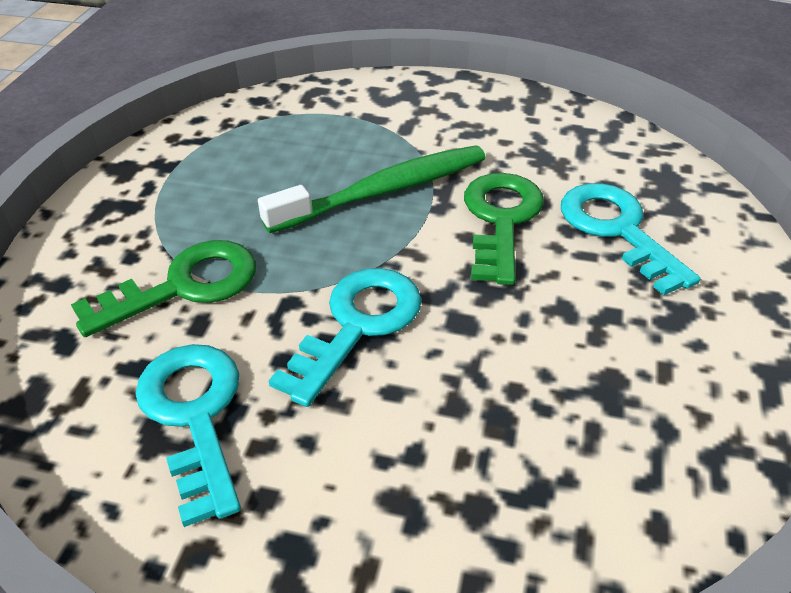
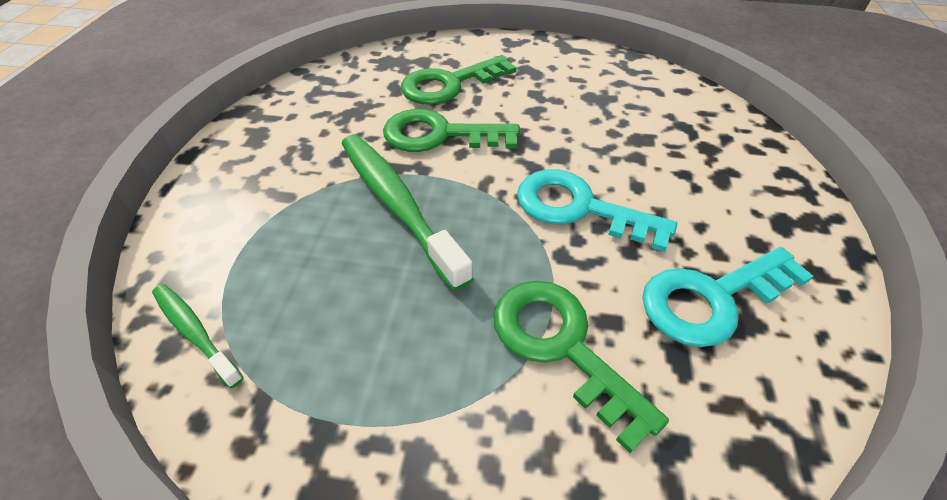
camera: 95 degrees left, 5 degrees up
(266, 107) = (195, 332): none -> green toothbrush
(617, 230) = (449, 84): turquoise key -> green key

